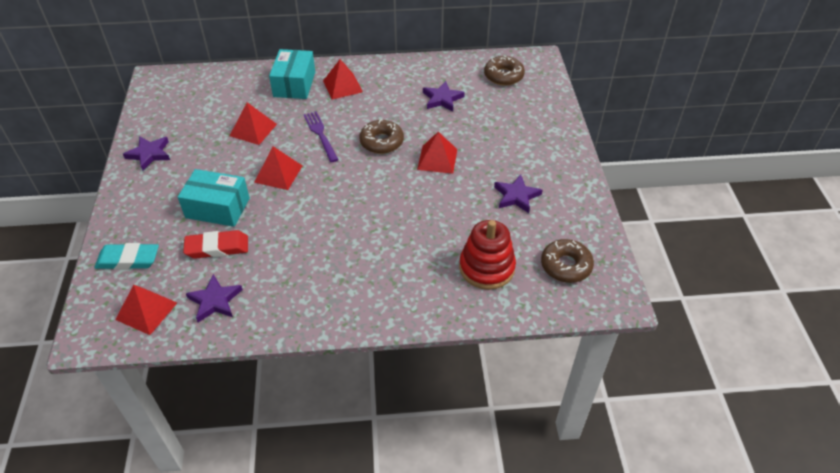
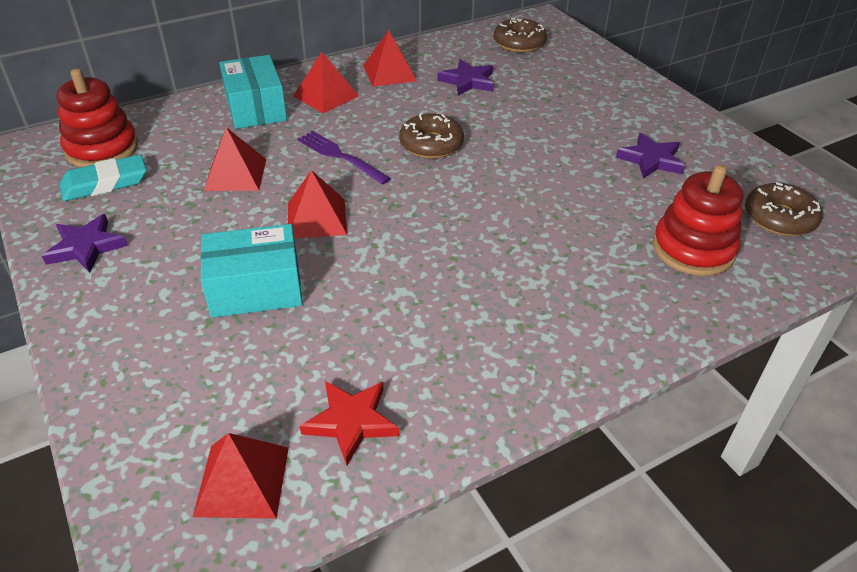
camera: 25 degrees left, 5 degrees down
(128, 260) = (152, 411): turquoise eraser -> turquoise eraser (105, 183)
(192, 90) = (102, 149): none -> red stacking toy
(215, 301) = (351, 422): purple star -> red star
(217, 247) = (296, 343): red eraser -> none
(437, 159) = (520, 145): red pyramid -> red pyramid (389, 73)

